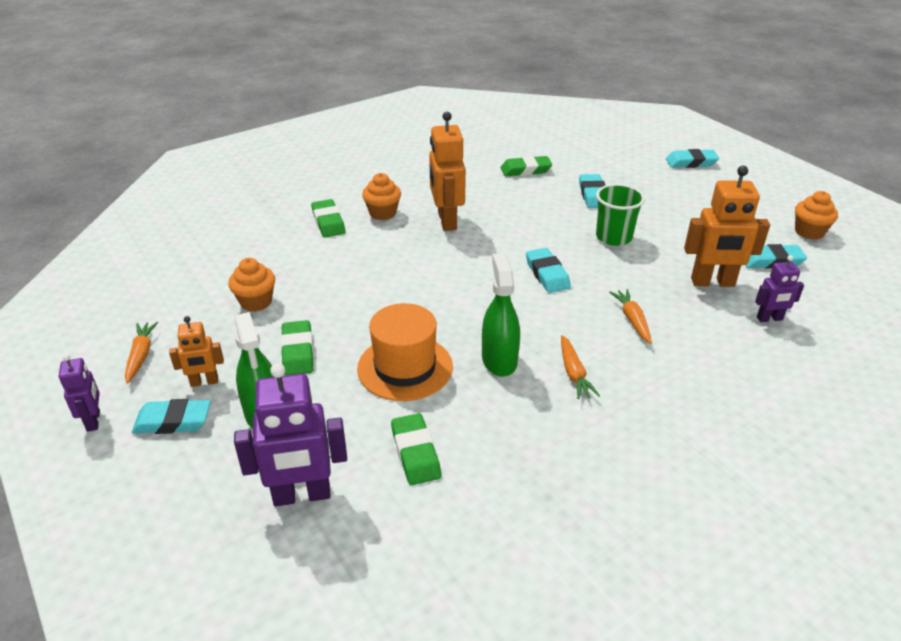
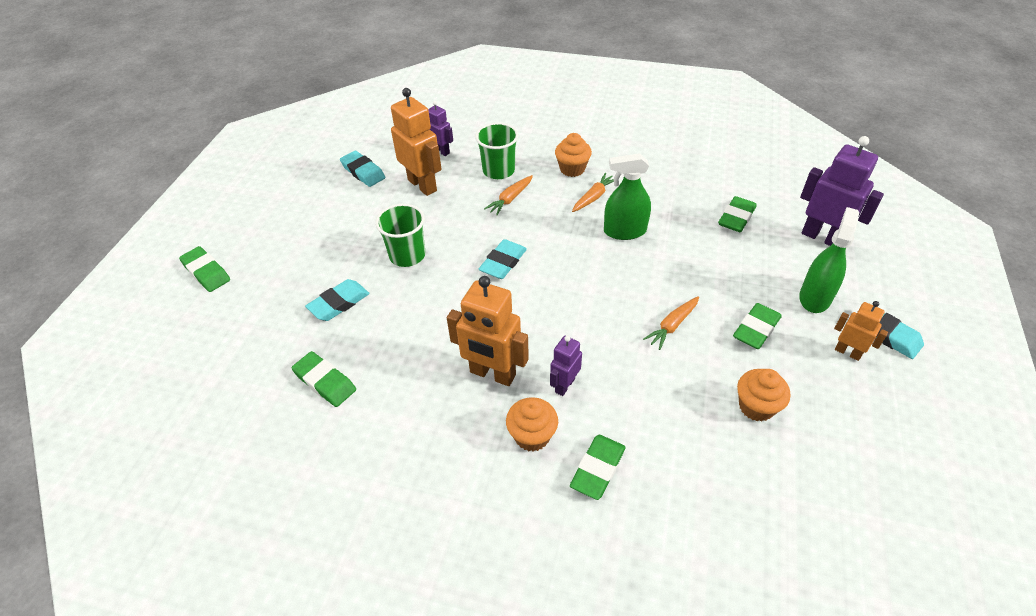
camera: 130 degrees left, 10 degrees up
(94, 421) = (953, 376): purple robot -> purple robot (564, 385)
(141, 355) = (895, 418): orange carrot -> orange carrot (672, 326)
(405, 367) = (690, 266): orange hat -> none
(446, 221) = (492, 374): orange robot -> orange robot turned 75 degrees clockwise
(499, 360) = (624, 231): green spray bottle -> green spray bottle turned 45 degrees clockwise
(691, 162) = (206, 272): turquoise eraser -> green eraser
(692, 337) = (498, 170): none -> green cup
(809, 232) = (298, 169): orange cupcake -> orange cupcake (572, 169)

